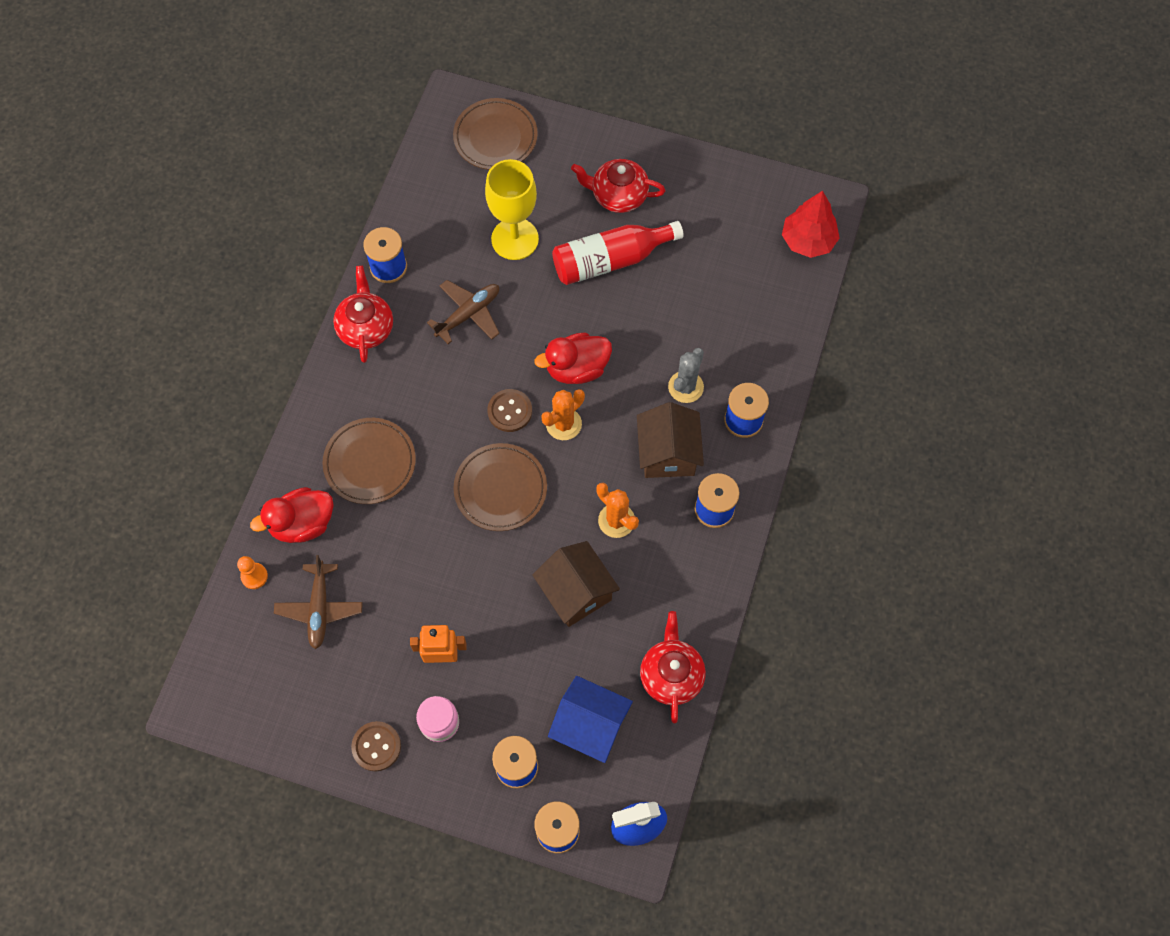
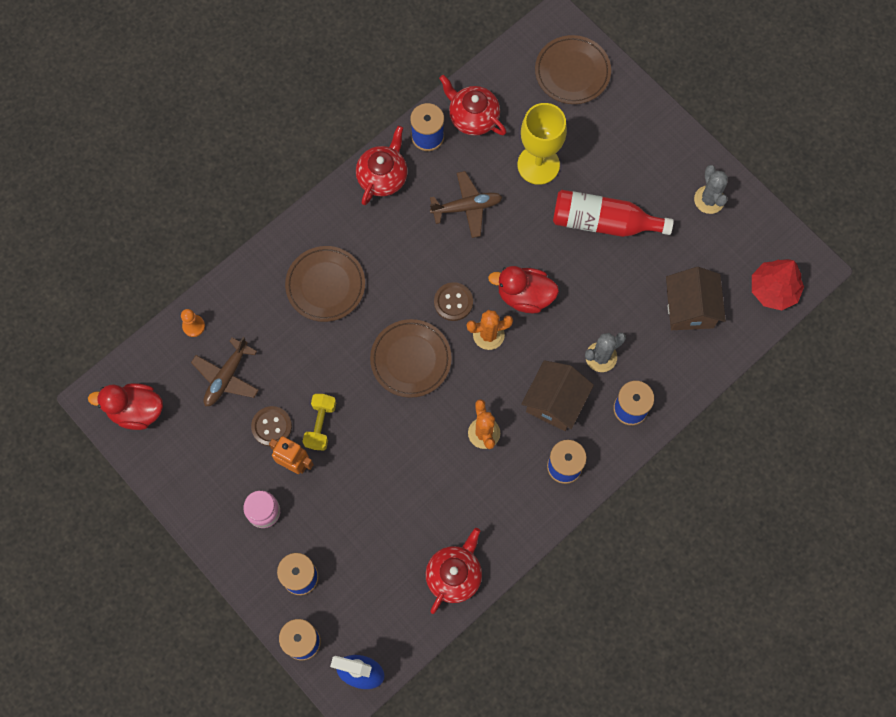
camera: 30 degrees right, 5 degrees up
(302, 524) = (250, 305): red duck -> red duck (136, 411)
(376, 746) = (209, 503): brown button -> brown button (271, 426)
(447, 603) = (320, 425): none -> yellow dumbbell
(576, 592) = (420, 471): brown house -> brown house (690, 308)
(590, 726) = (371, 578): blue house -> none
(618, 195) = (641, 171): red teapot -> red teapot (473, 117)
(697, 189) = (709, 200): none -> grey cactus

